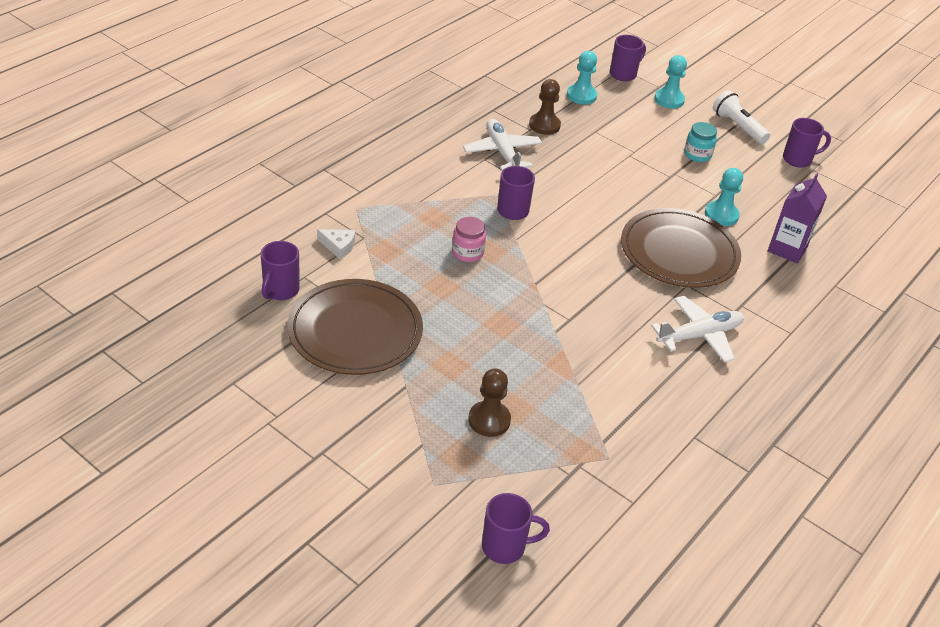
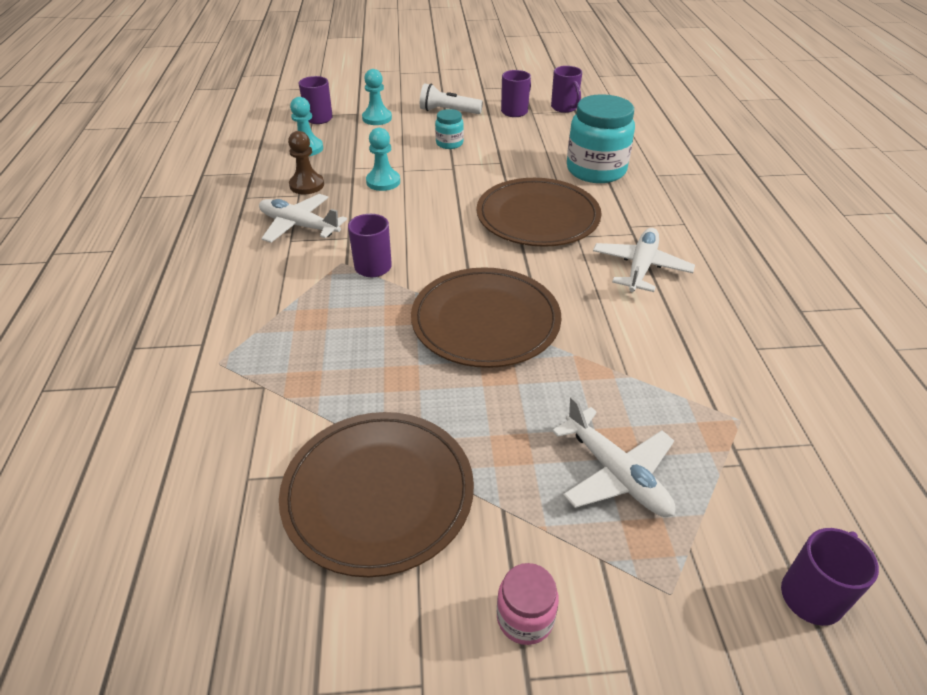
camera: 40 degrees left, 0 degrees up
(280, 291) = (237, 518): purple mug -> purple mug (564, 108)
(338, 246) = (247, 415): white cheese -> none
(467, 253) = (383, 330): pink jar -> pink jar (525, 618)
(489, 420) = (616, 474): brown pawn -> white plane
(536, 291) = (485, 321): none -> brown plate
(721, 215) = (524, 173): turquoise pawn -> turquoise pawn (383, 182)
(787, 249) = (596, 170): purple carton -> turquoise jar

